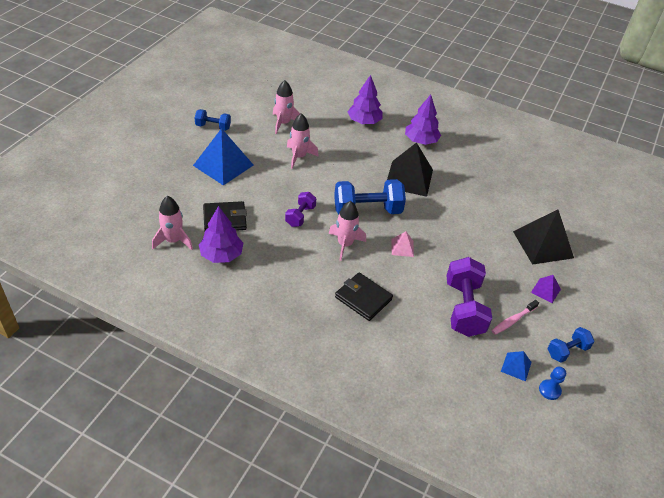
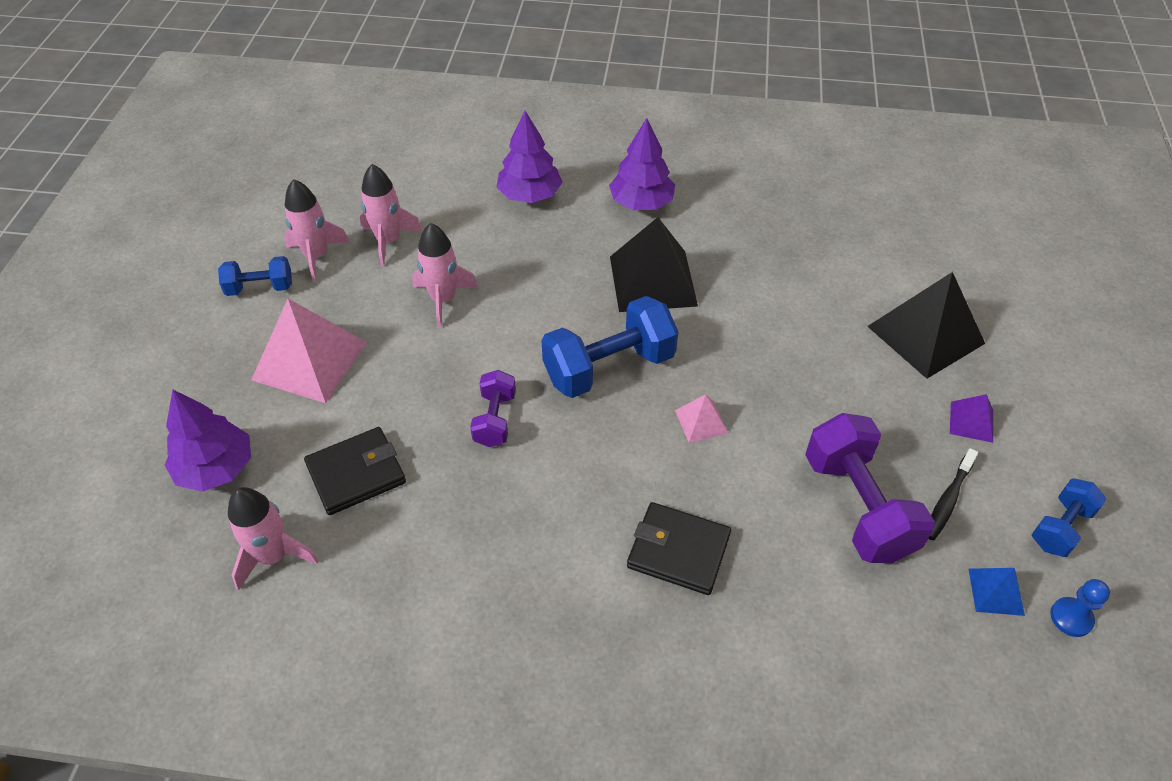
camera: 15 degrees left, 5 degrees up
(221, 255) = (380, 554): purple tree -> purple tree (216, 468)
(223, 165) = (309, 360): blue pyramid -> pink pyramid
(345, 244) = (599, 450): pink rocket -> pink rocket (317, 256)
(513, 320) = (947, 500): pink toothbrush -> black toothbrush

